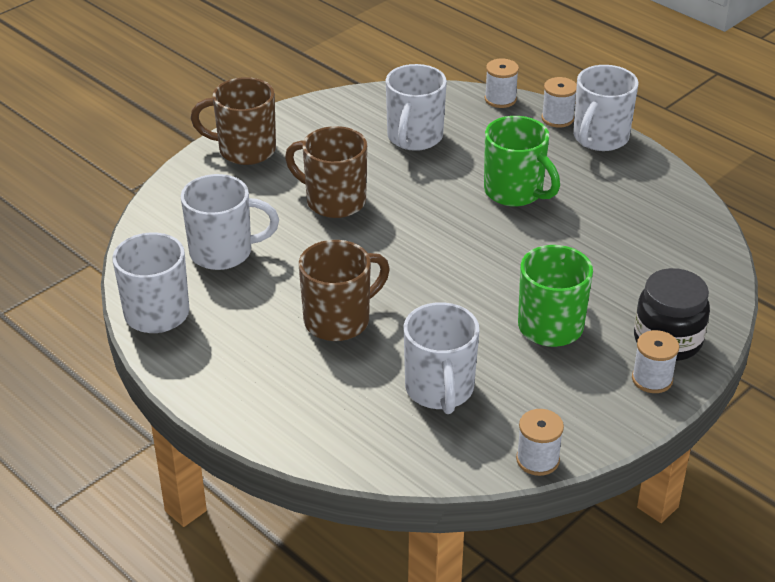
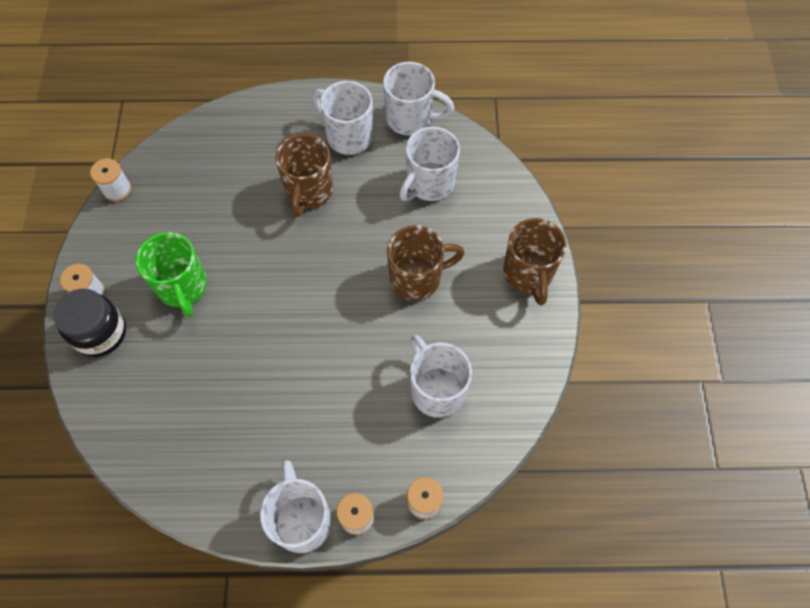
camera: 135 degrees right, 25 degrees up
(245, 150) = (528, 274): brown mug -> brown mug turned 120 degrees clockwise
(439, 390) = (207, 191): white mug -> white mug (348, 136)
(515, 192) = (310, 392): green mug -> none

